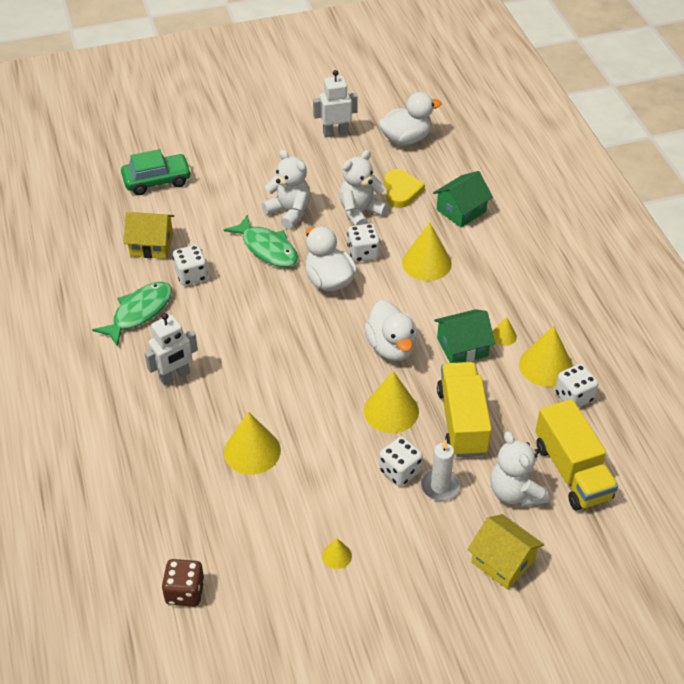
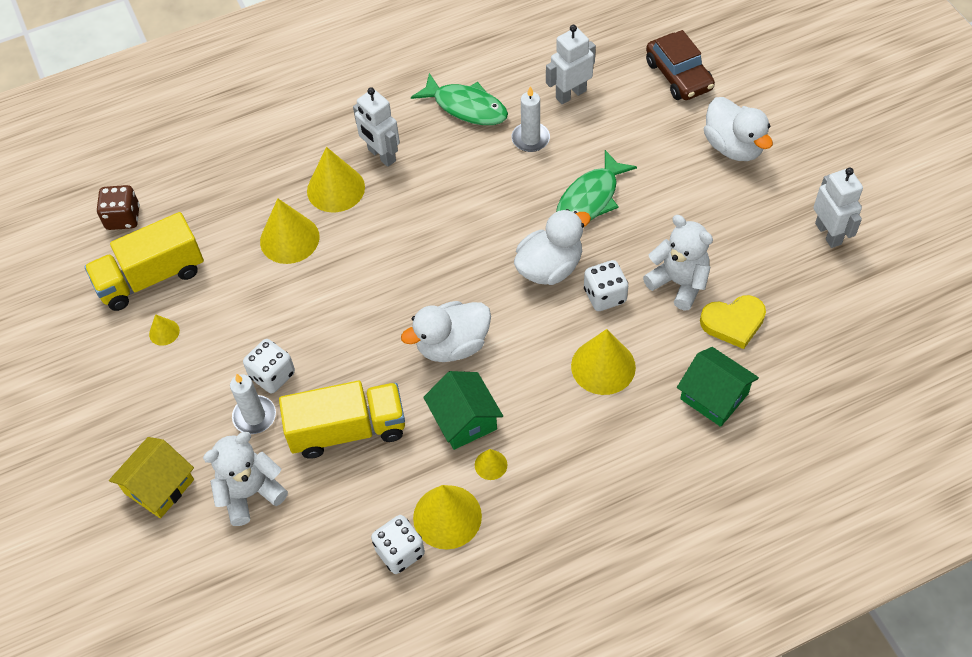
camera: 85 degrees right, 10 degrees up
(151, 245) = (570, 94): yellow house -> white robot
(157, 180) = (678, 75): green car -> brown car
(191, 275) = (530, 139): white dice -> white candle
(289, 212) = (659, 210): white teddy bear -> none
(391, 411) = (356, 356): yellow cone -> yellow cone (336, 189)
(406, 139) = (845, 315): white duck -> white duck (733, 147)
(572, 471) = (284, 553): yellow truck -> yellow truck (151, 277)

